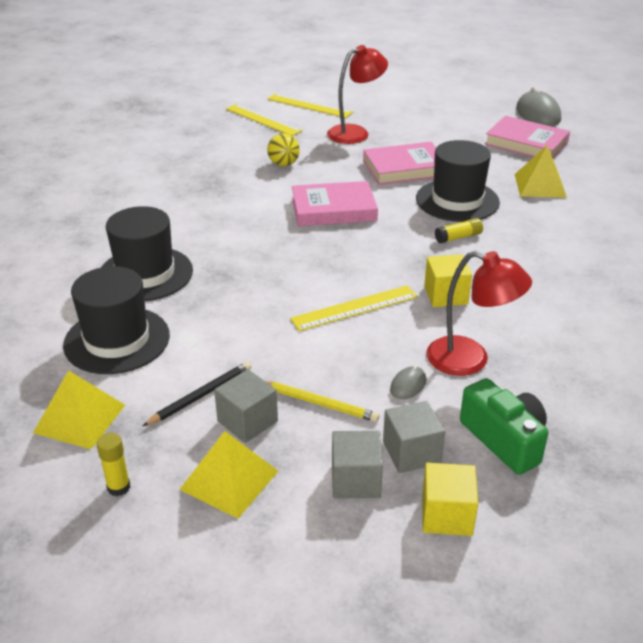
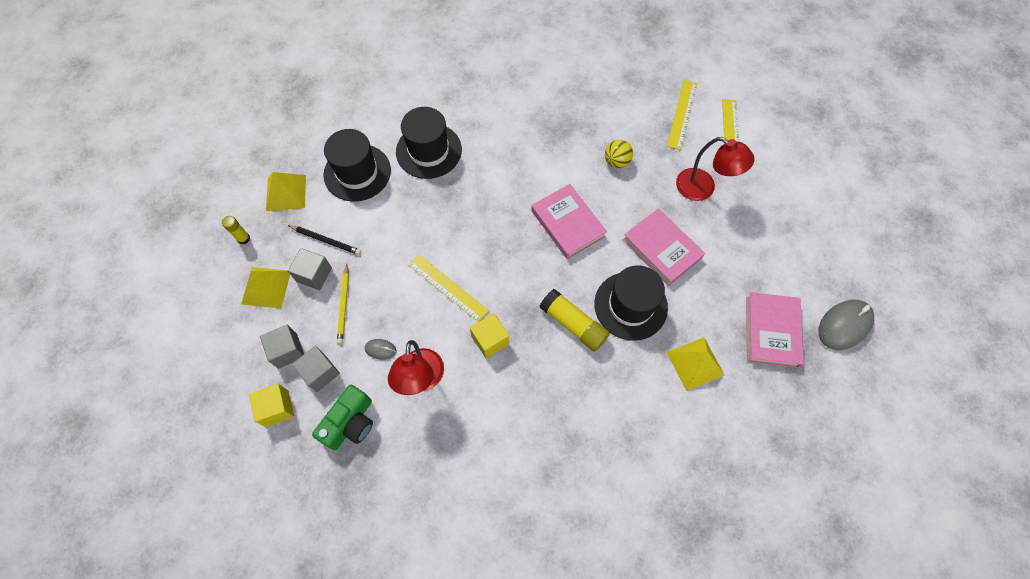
camera: 65 degrees right, 30 degrees up
(458, 237) = (573, 324): yellow glue stick -> yellow glue stick, size x1.80

